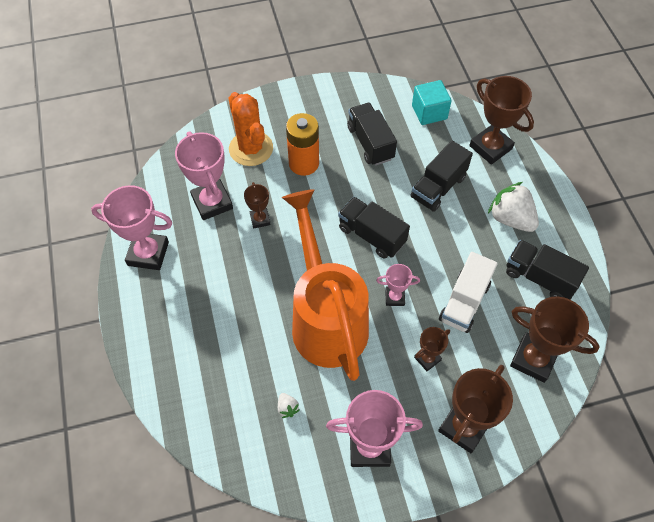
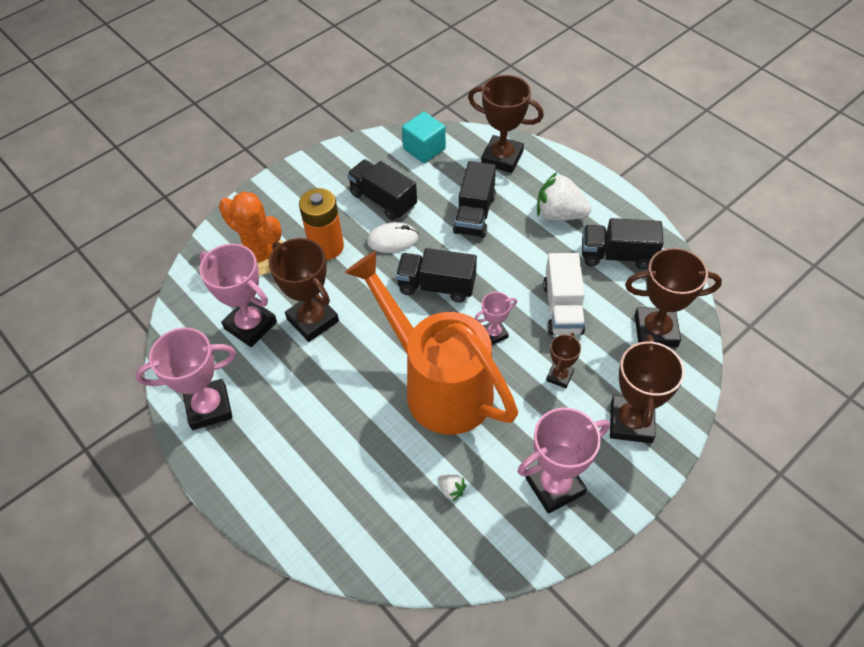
camera: 25 degrees left, 5 degrees down
(260, 219) = (312, 320): brown trophy -> brown trophy, size x1.87
(359, 180) = (393, 240): none -> white mouse

